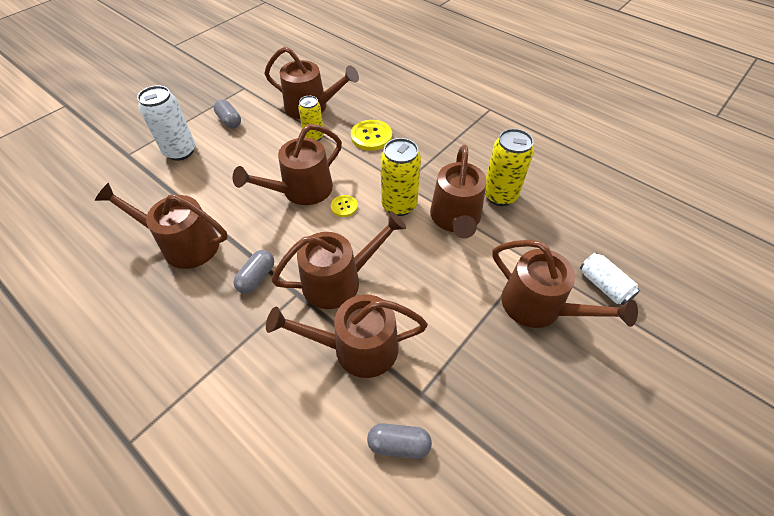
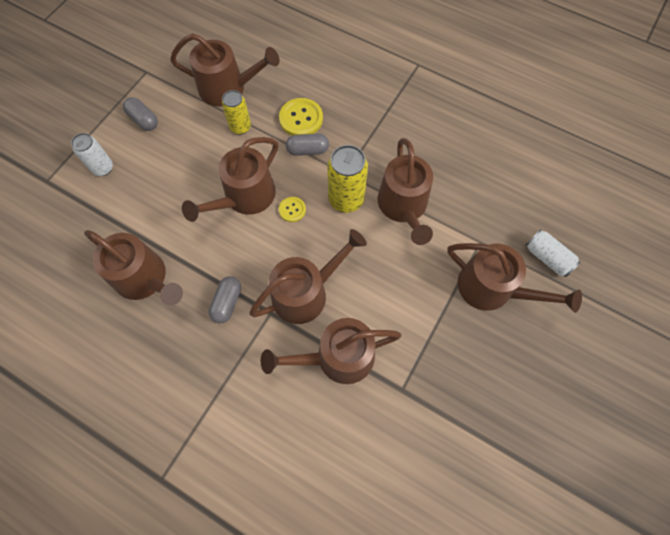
camera: 10 degrees left, 15 degrees up
(180, 151) = (103, 168): white can -> white can, size x0.65
(184, 244) = (144, 278): brown watering can -> brown watering can turned 150 degrees counterclockwise
(399, 444) = (391, 437): grey capsule -> grey capsule (307, 150)
(500, 195) = (442, 173): yellow can -> none

